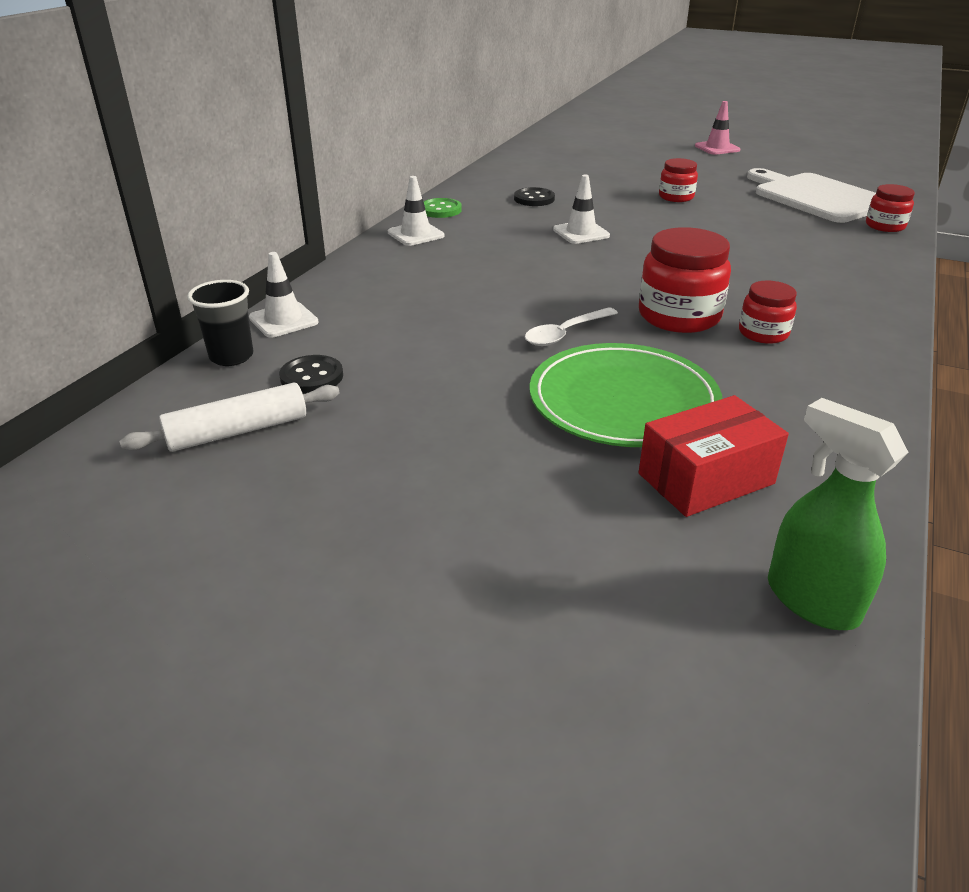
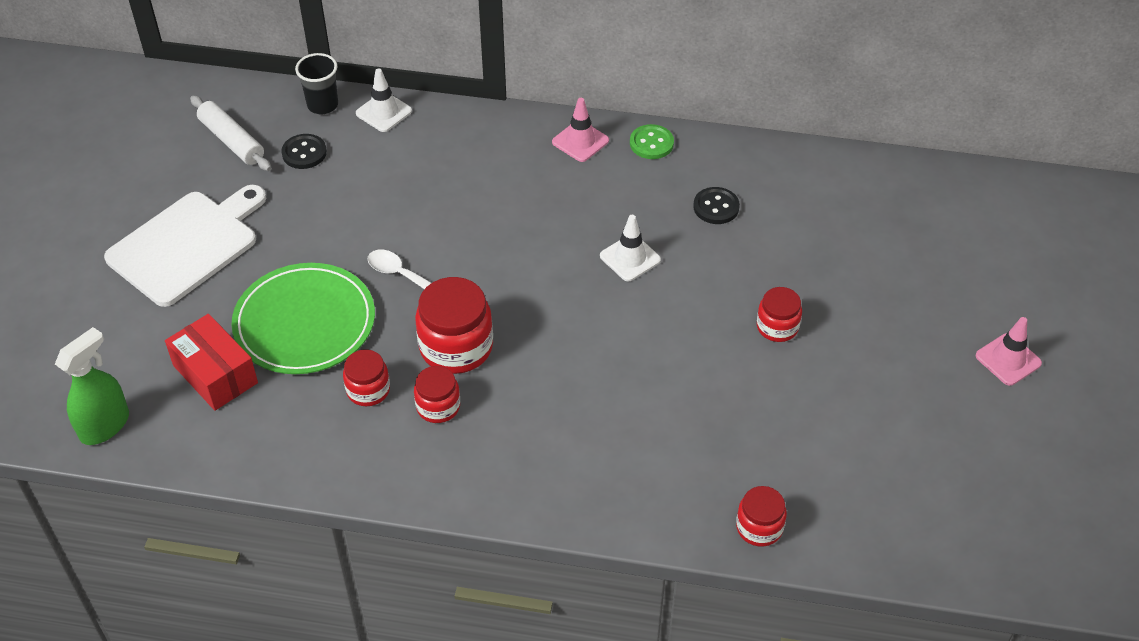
camera: 75 degrees right, 15 degrees up
(416, 234) = (580, 141): white traffic cone -> pink traffic cone
(739, 369) = (368, 390): none -> red jar
(816, 197) = (840, 465): white cutting board -> white cutting board (187, 245)

